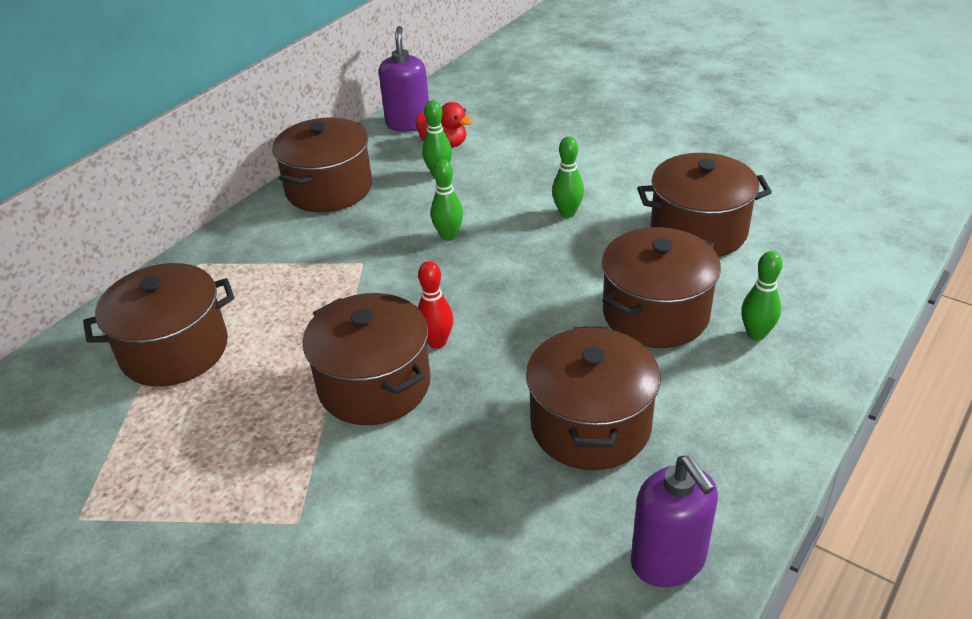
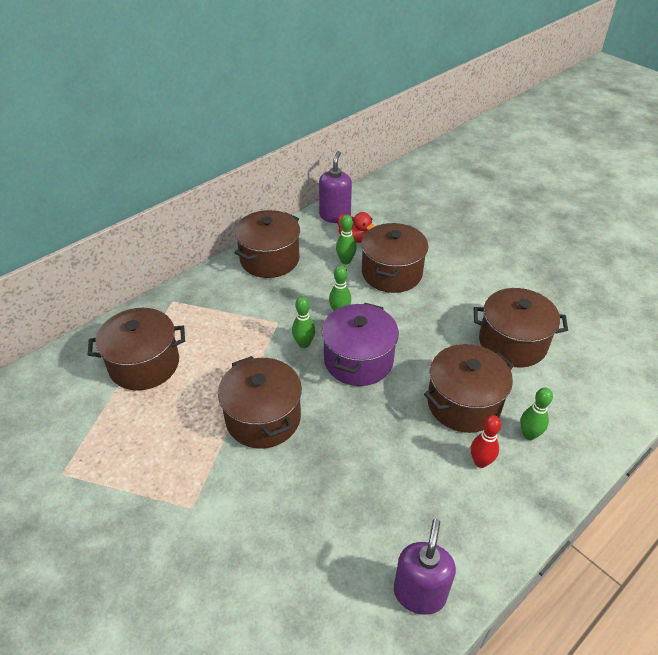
camera: 10 degrees right, 5 degrees up
(437, 342) = (311, 394): red bowling pin -> red bowling pin (480, 462)
(492, 288) = (358, 360): none -> purple pot
(567, 213) = (425, 310): green bowling pin -> green bowling pin (304, 344)
(590, 425) = (396, 480): brown pot -> brown pot (391, 273)
(668, 560) = (419, 593): purple soap dispenser -> purple soap dispenser turned 150 degrees counterclockwise

